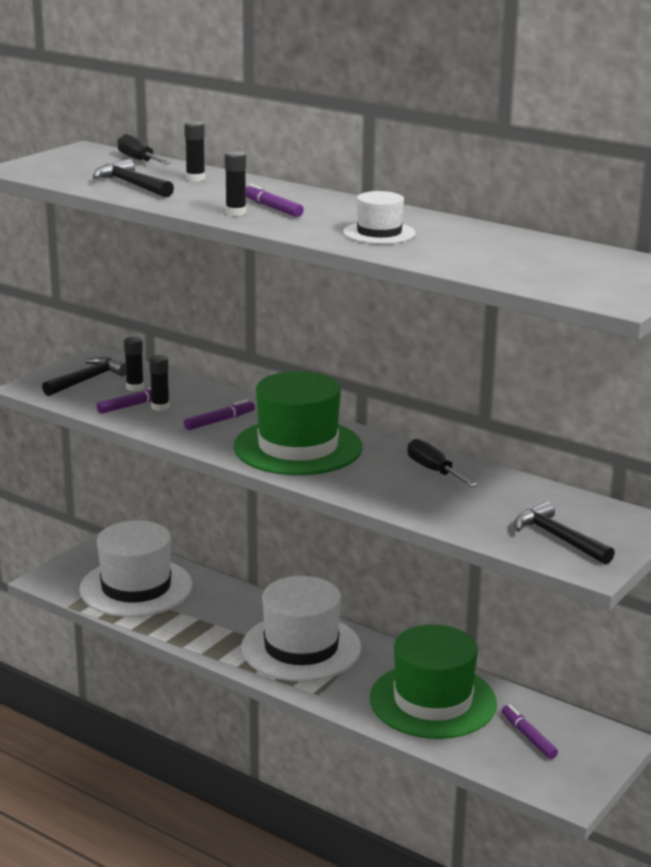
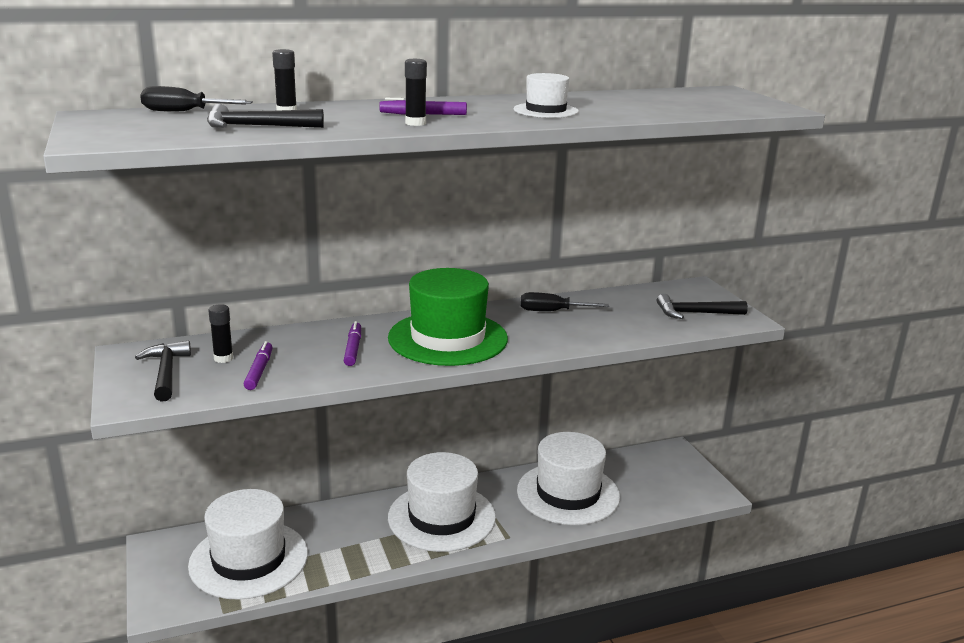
camera: 55 degrees left, 0 degrees up
(160, 407) = (284, 362): black glue stick -> none
(433, 701) = (568, 493): green hat -> white hat
(528, 737) = (642, 478): purple marker -> none

